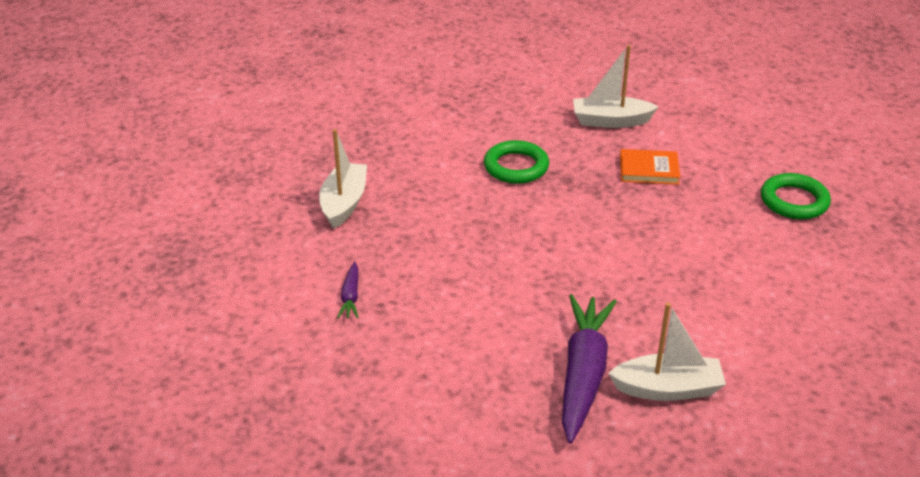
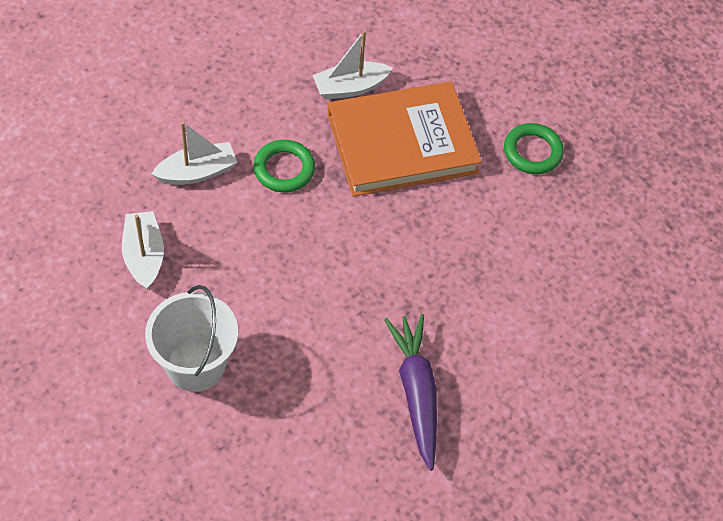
camera: 25 degrees left, 20 degrees up
(350, 296) = (196, 365): purple carrot -> white bucket
(649, 170) = (402, 144): orange book -> orange book, size x2.49
(667, 389) = (485, 388): white boat -> white boat (197, 172)

